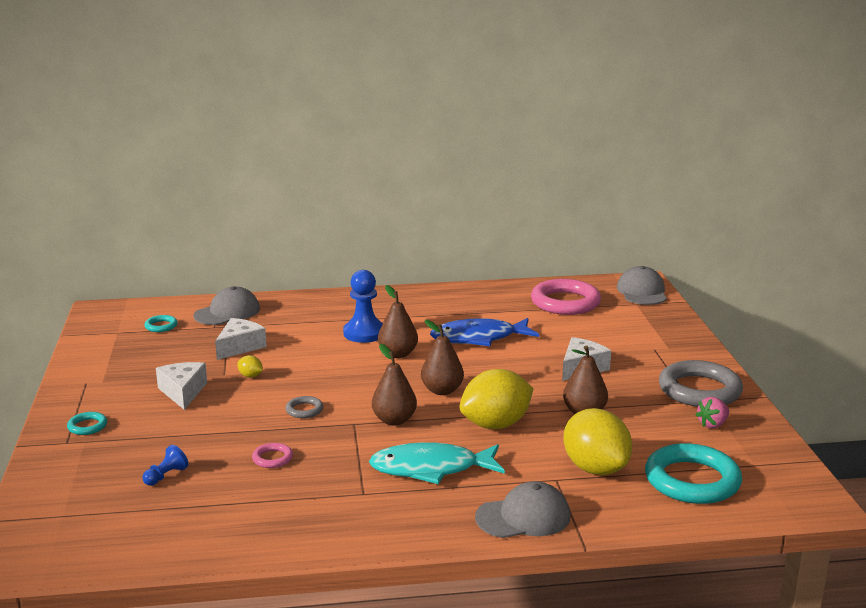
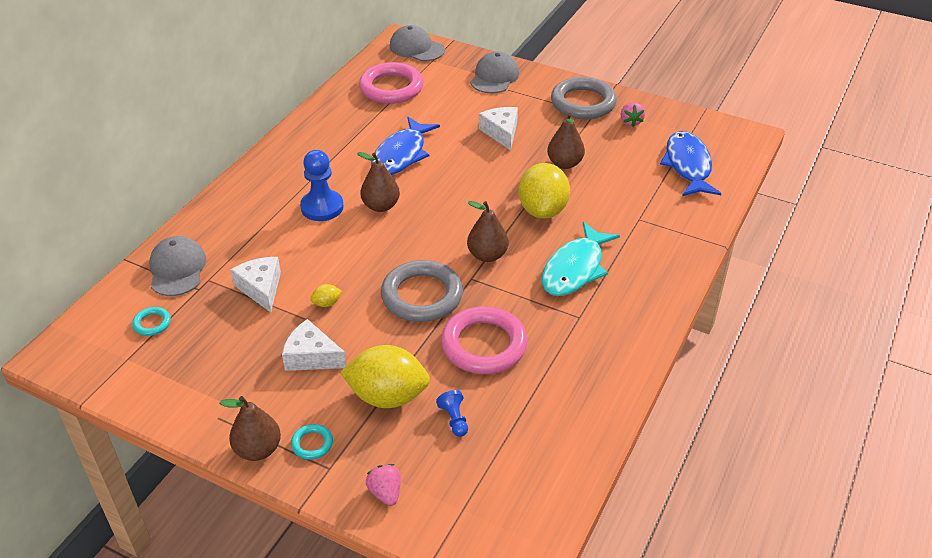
camera: 55 degrees left, 20 degrees up
(57, 474) = (385, 492): none -> pink strawberry
(272, 458) = (484, 345): pink ring -> pink ring, size x2.25
(304, 410) = (422, 296): grey ring -> grey ring, size x2.25
(442, 390) = (466, 211): brown pear -> brown pear (258, 449)
(523, 517) = (672, 255): grey cap -> grey cap (494, 77)
(595, 468) = (640, 196): yellow lemon -> yellow lemon (387, 396)
(692, 480) = (688, 166): turquoise ring -> blue fish

